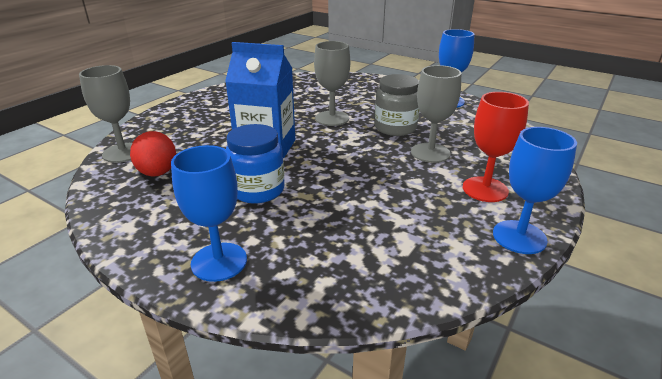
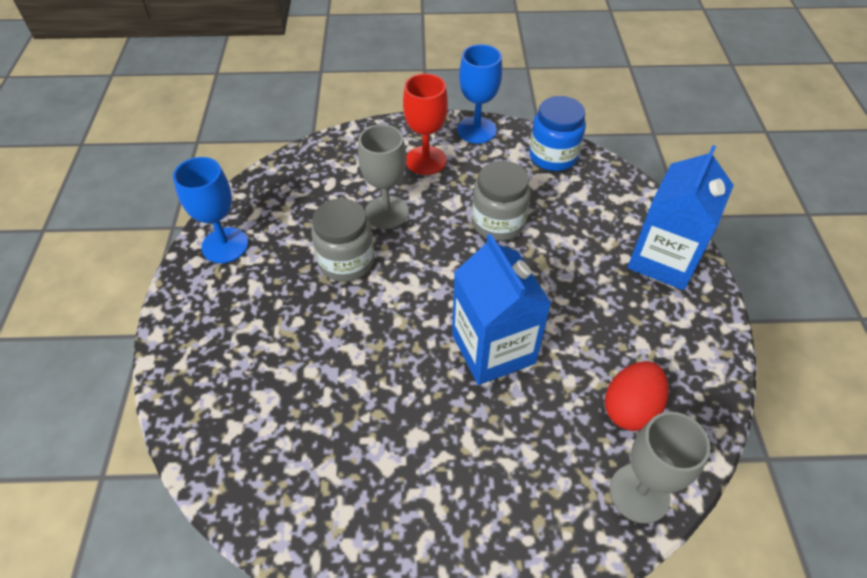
camera: 125 degrees left, 20 degrees up
(219, 262) = (663, 260): blue goblet -> blue carton
(258, 190) = (569, 299): blue jar -> blue jar (553, 156)
(332, 118) = (365, 334): grey goblet -> none
(369, 193) = (498, 223): none -> grey jar

